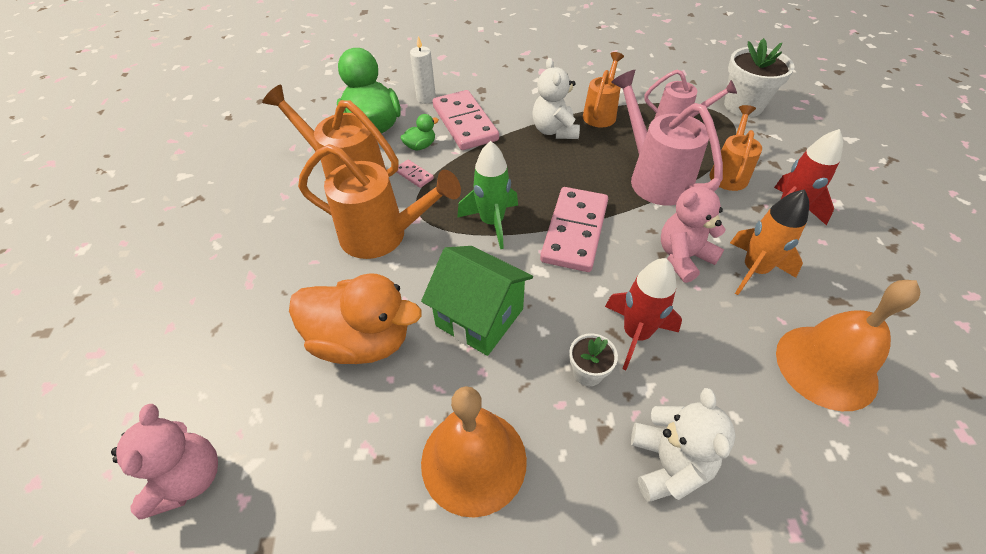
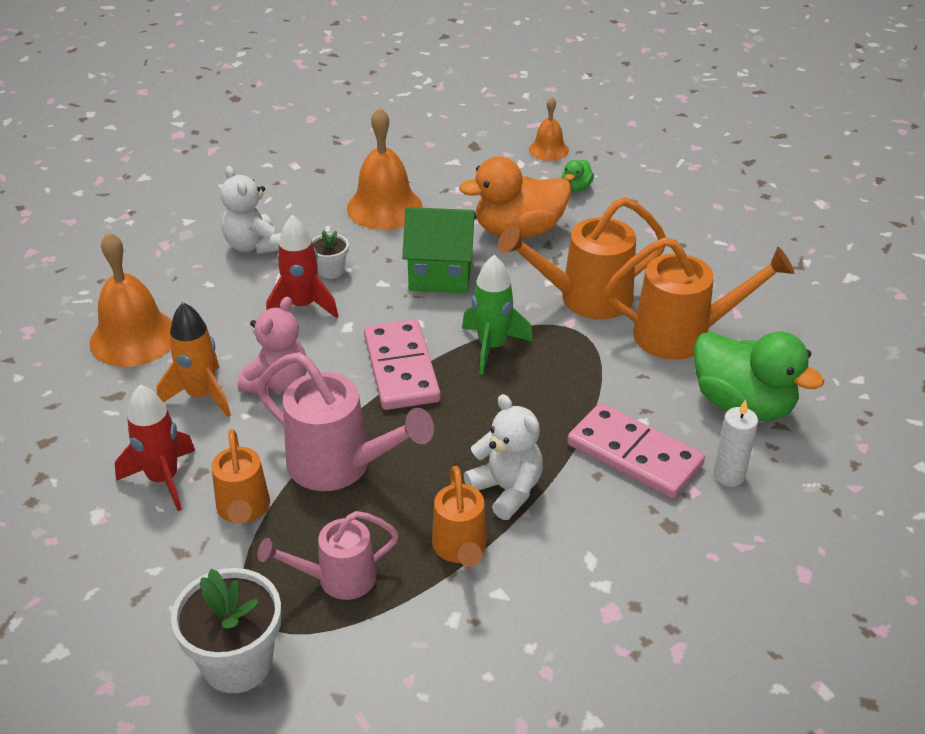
camera: 150 degrees right, 10 degrees down
(189, 478) = (548, 150): pink teddy bear -> orange bell
(414, 175) = (621, 364): pink domino -> none
(420, 146) = (653, 401): green duck -> green duck (576, 188)

